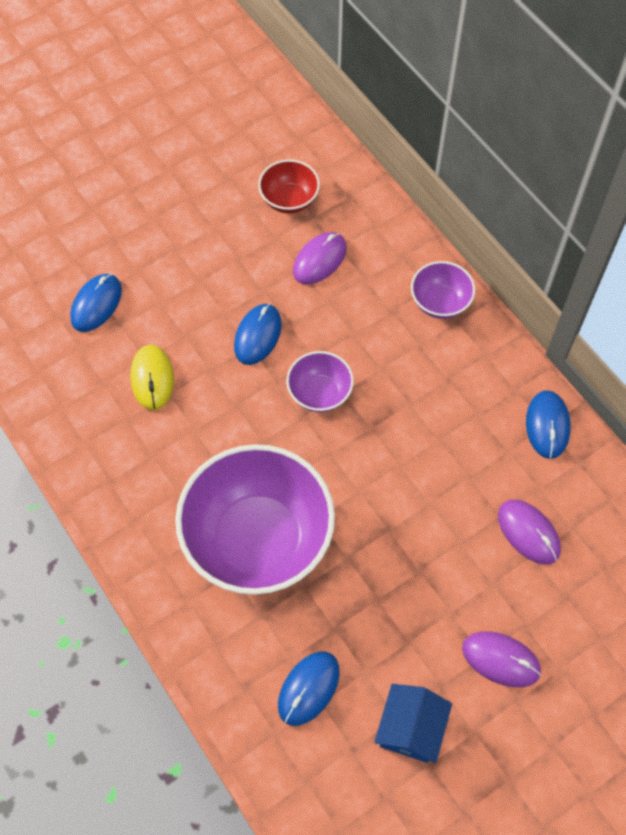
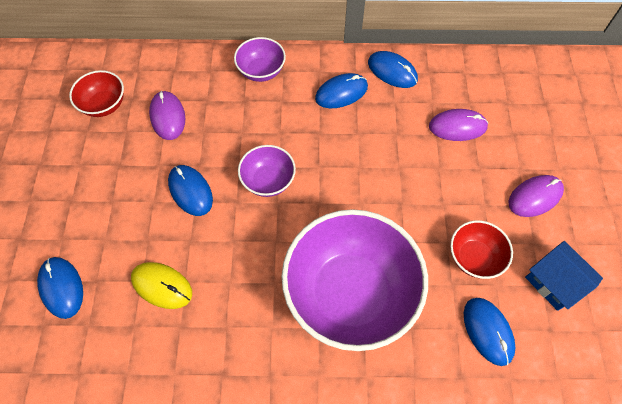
camera: 55 degrees left, 0 degrees up
(380, 634) = (474, 257): none -> red bowl
(476, 393) = (341, 93): none -> blue mouse

